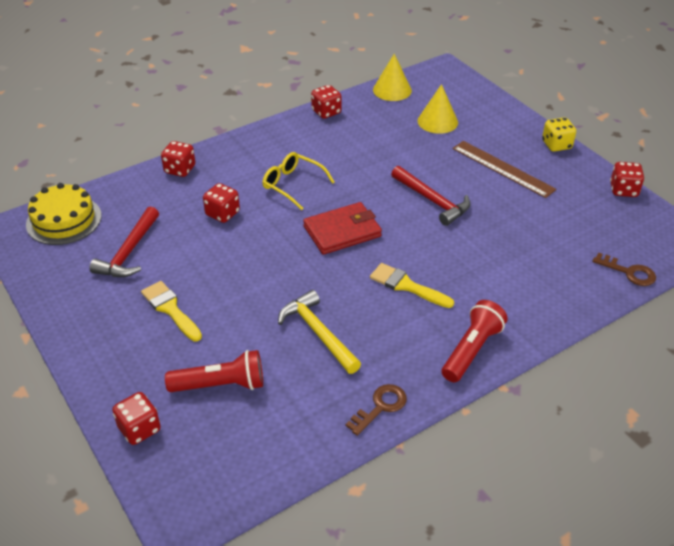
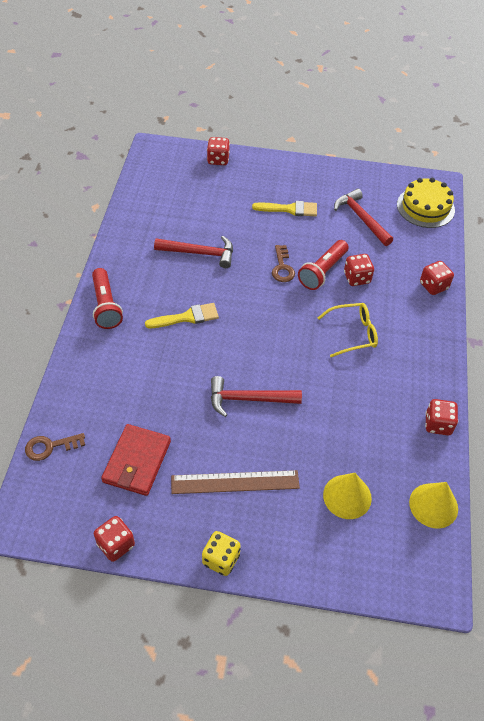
camera: 130 degrees right, 10 degrees up
(220, 385) = (211, 197): red flashlight -> red flashlight (322, 271)
(318, 333) = (200, 253): yellow hammer -> red hammer
(342, 231) = (272, 324): red wallet -> red wallet (137, 462)
(380, 407) = (122, 242): brown key -> brown key (282, 267)

